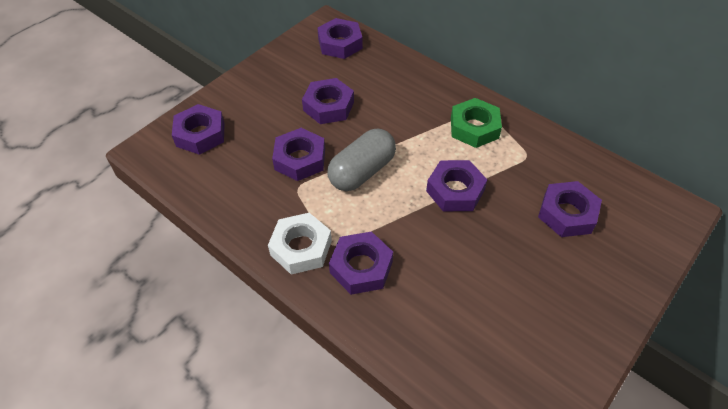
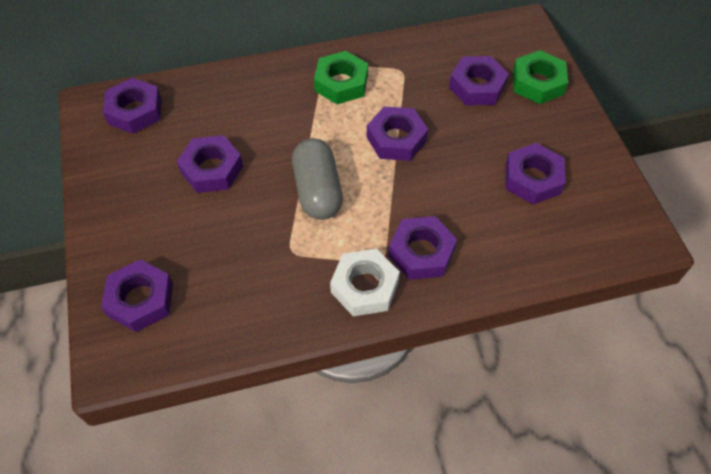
camera: 55 degrees left, 5 degrees up
(300, 159) = (258, 230): purple nut -> purple nut (532, 179)
(621, 256) = (537, 83): none -> green nut

